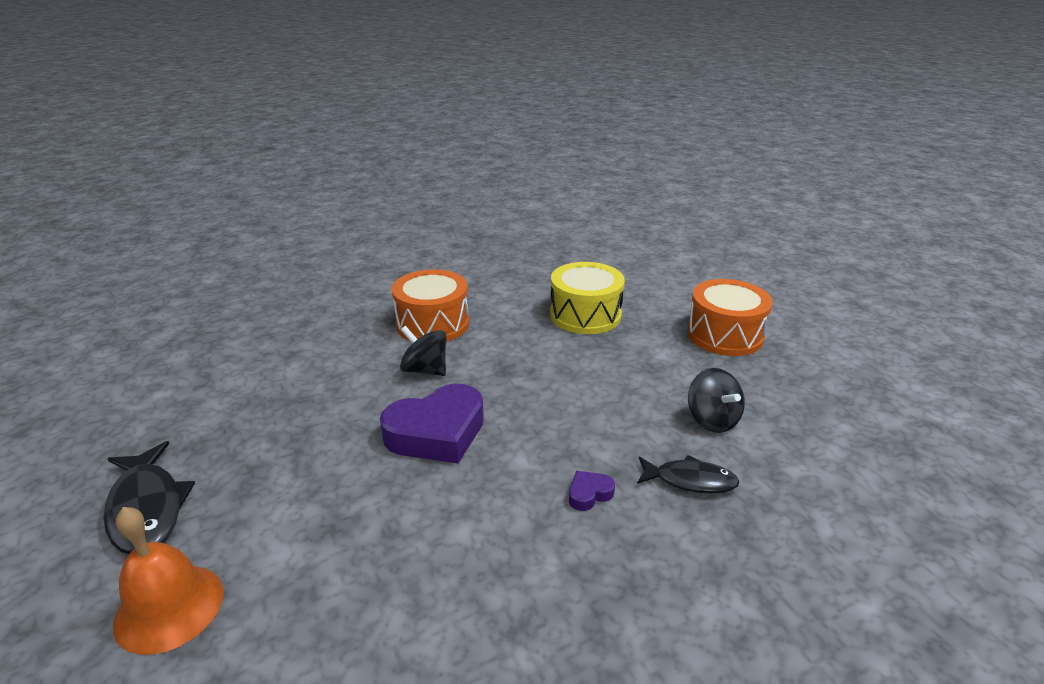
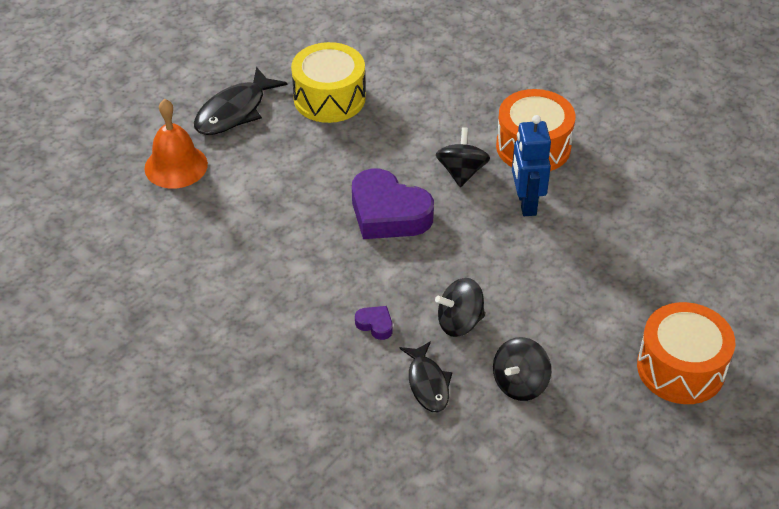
camera: 65 degrees right, 15 degrees up
(495, 348) = (526, 203): none -> blue robot
(585, 315) = (633, 247): yellow drum -> yellow drum (329, 98)
(617, 432) = (459, 322): none -> black spinning top

